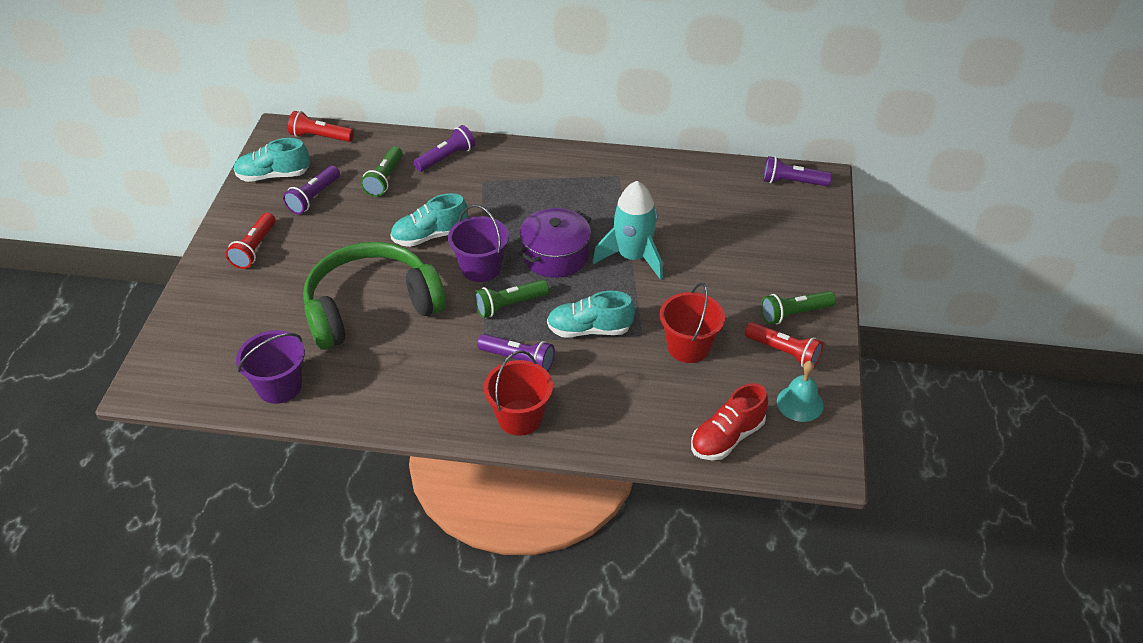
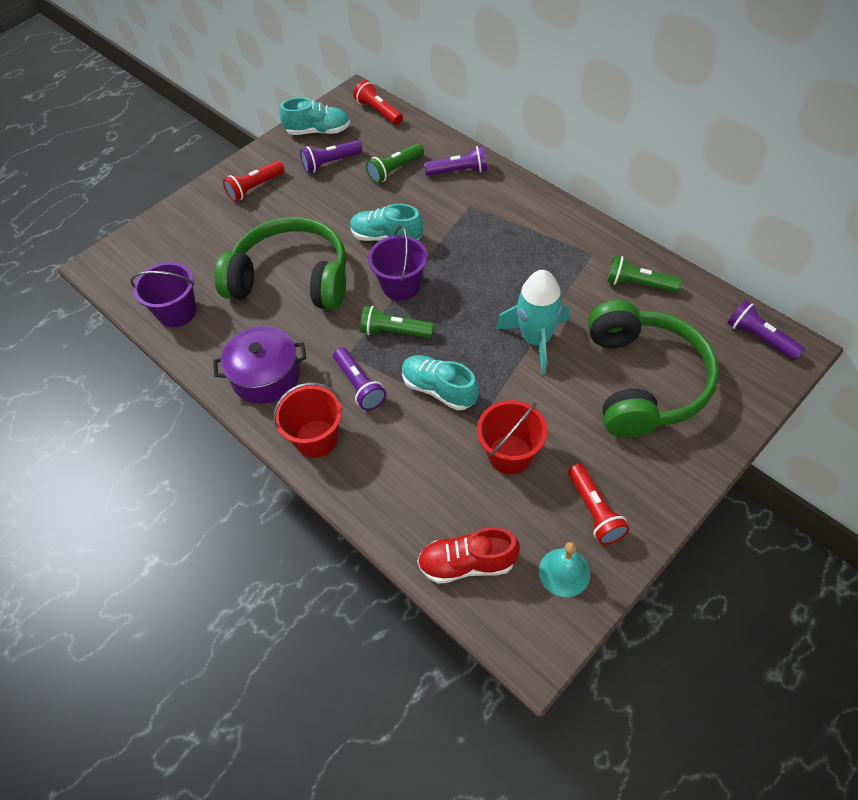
camera: 40 degrees right, 10 degrees up
(273, 175) = (318, 131): turquoise shoe -> turquoise shoe turned 150 degrees clockwise
(555, 256) = (470, 305): purple pot -> purple pot (266, 376)
(739, 248) = (643, 381): none -> green headphones
(794, 314) = (639, 477): green flashlight -> green flashlight (638, 284)

